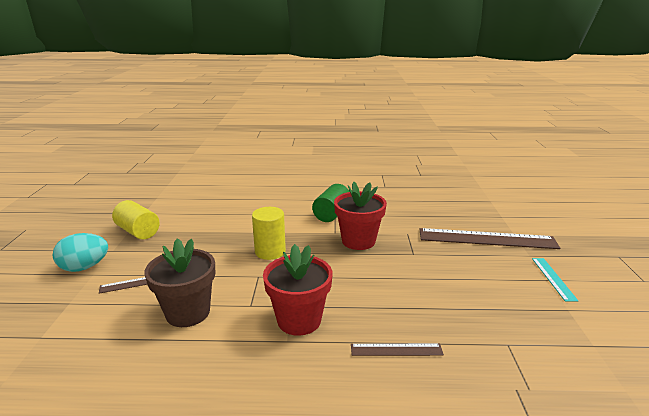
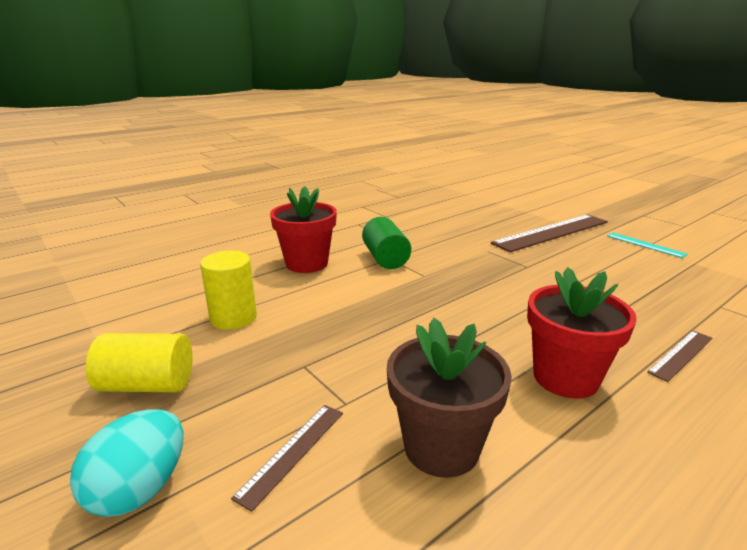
camera: 40 degrees left, 0 degrees up
(270, 251) = (396, 323): yellow cylinder -> yellow cylinder (233, 318)
(358, 241) = (462, 274): red flower pot -> red flower pot (306, 263)

